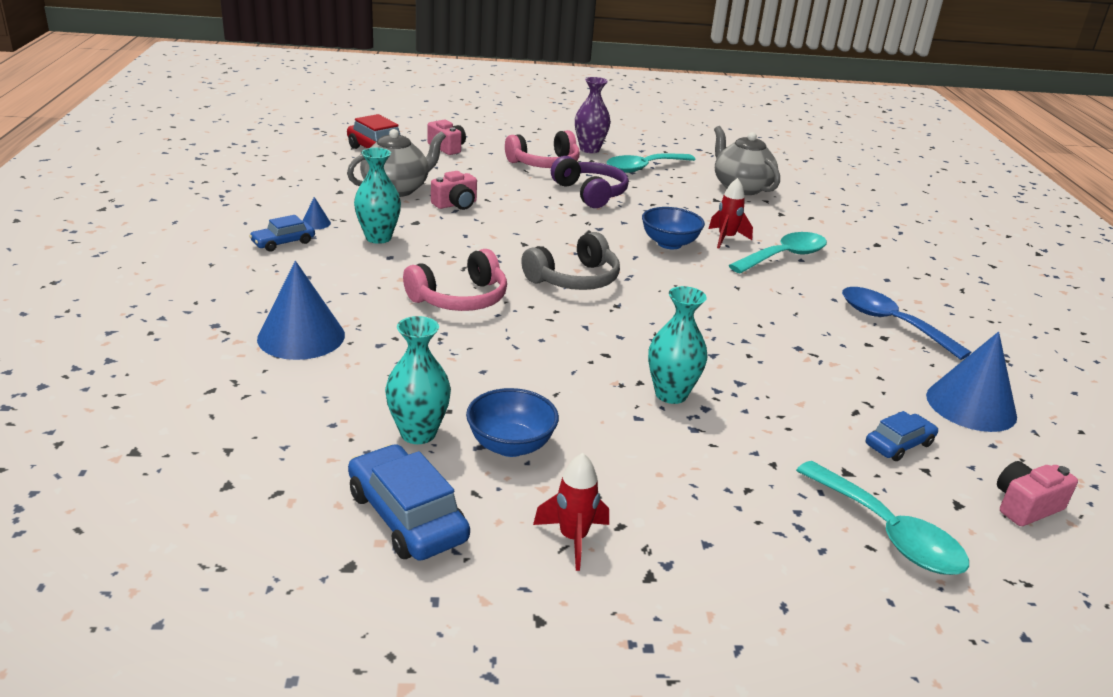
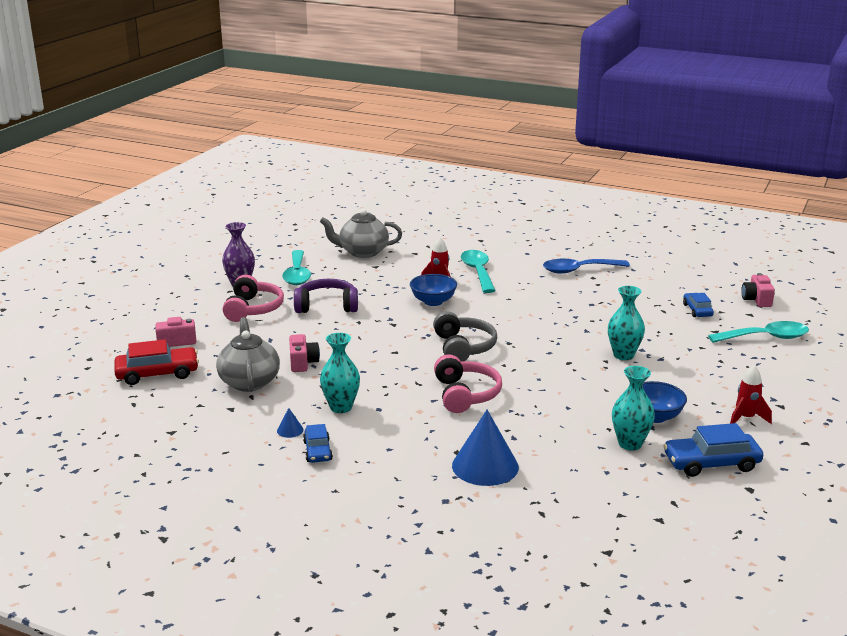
camera: 60 degrees left, 5 degrees down
(971, 405) = (670, 280): blue cone -> none

